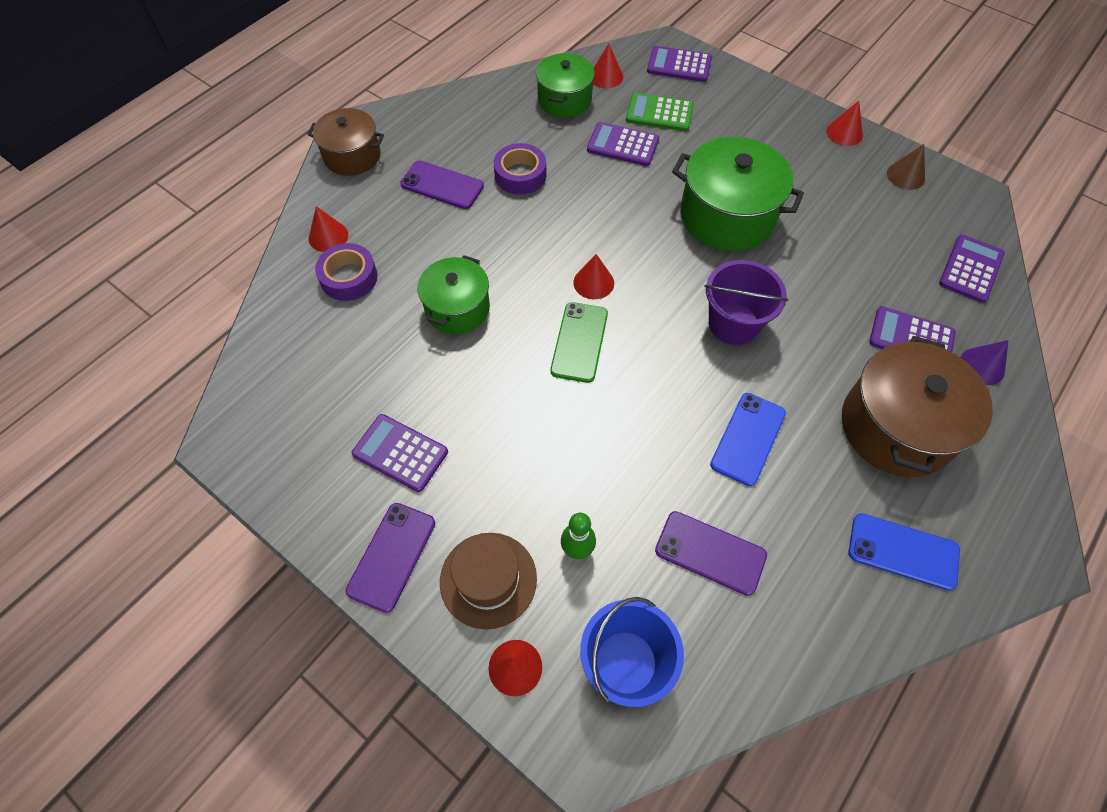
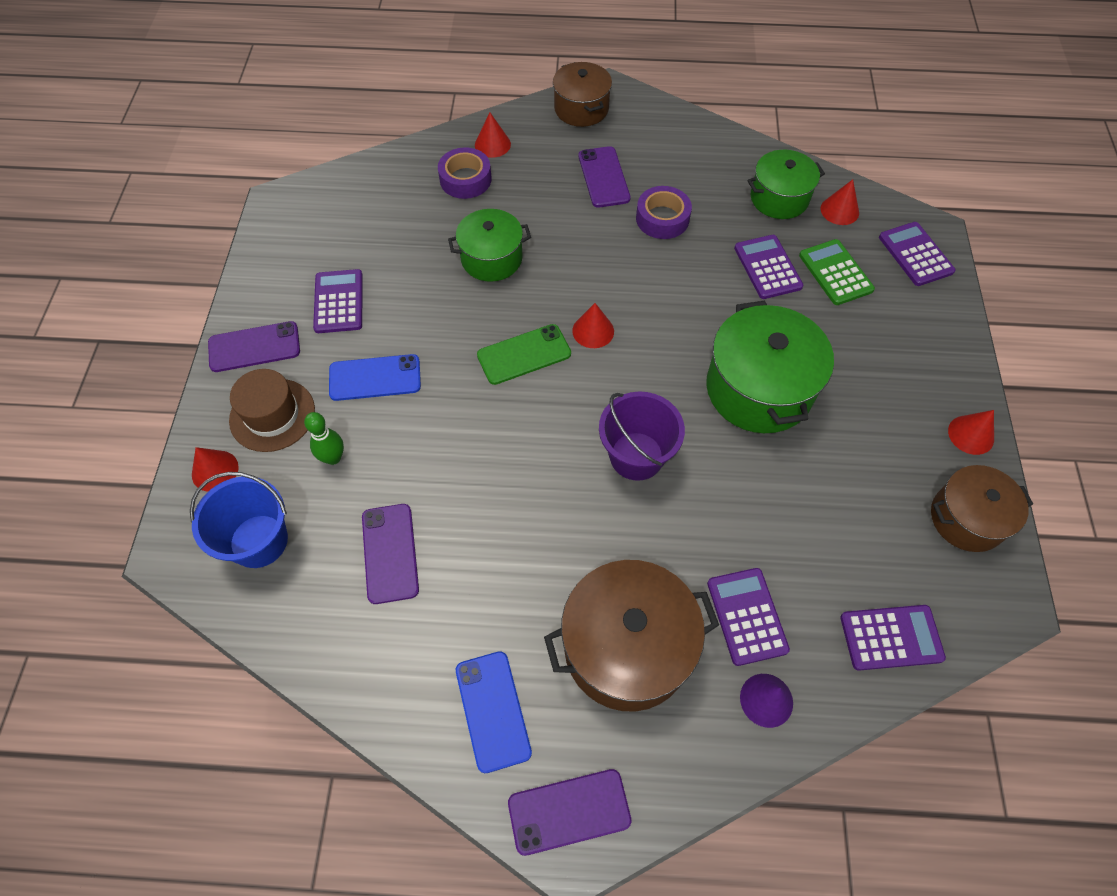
camera: 55 degrees right, 0 degrees up
(748, 438) = (521, 527): blue phone -> blue phone (375, 378)
(905, 175) = (967, 518): brown cone -> brown pot
(1012, 543) = (569, 811): none -> purple phone

